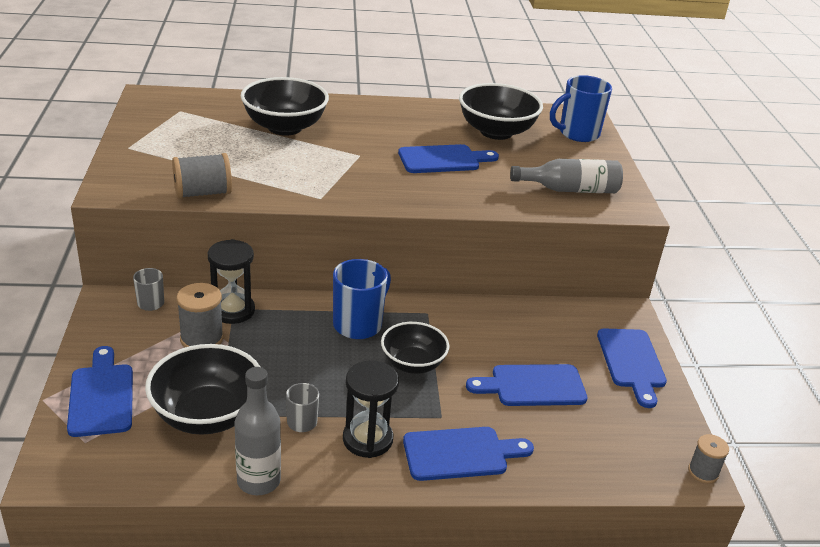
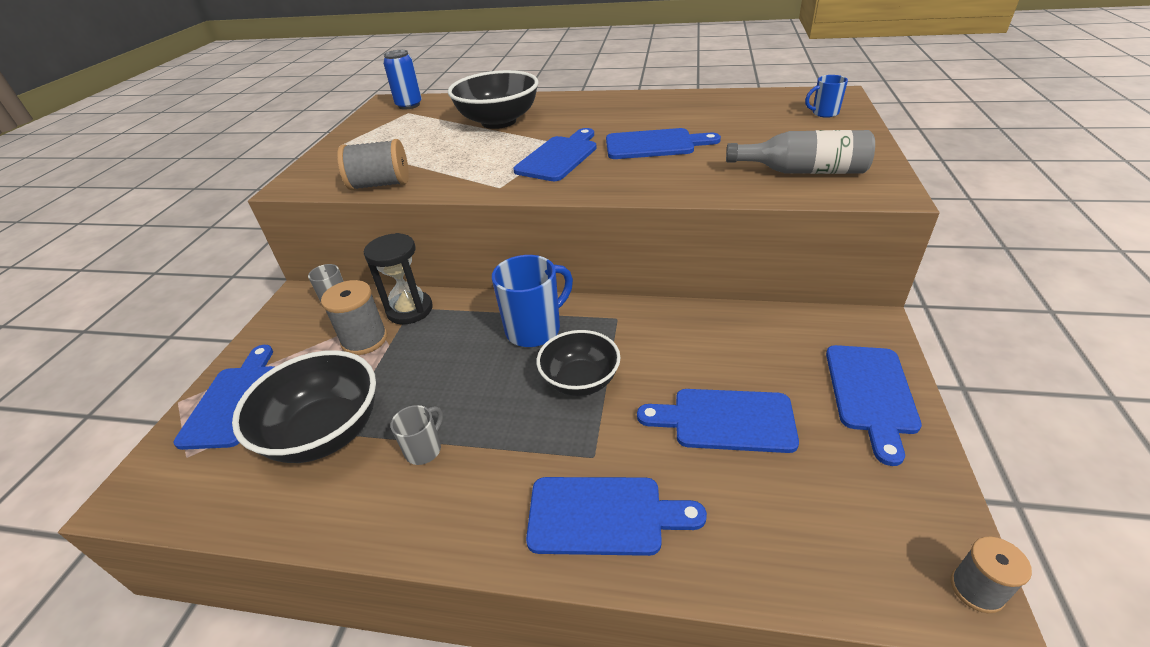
camera: 20 degrees right, 5 degrees up
(175, 101) = (409, 105): none -> blue can
(258, 481) = (338, 530): grey bottle -> none
(362, 169) = (559, 157): none -> blue cutting board
(367, 439) = (491, 482): black hourglass -> none
(496, 132) = (726, 115): black bowl -> none
(577, 134) = (824, 113): blue mug -> blue mug, size x0.54

